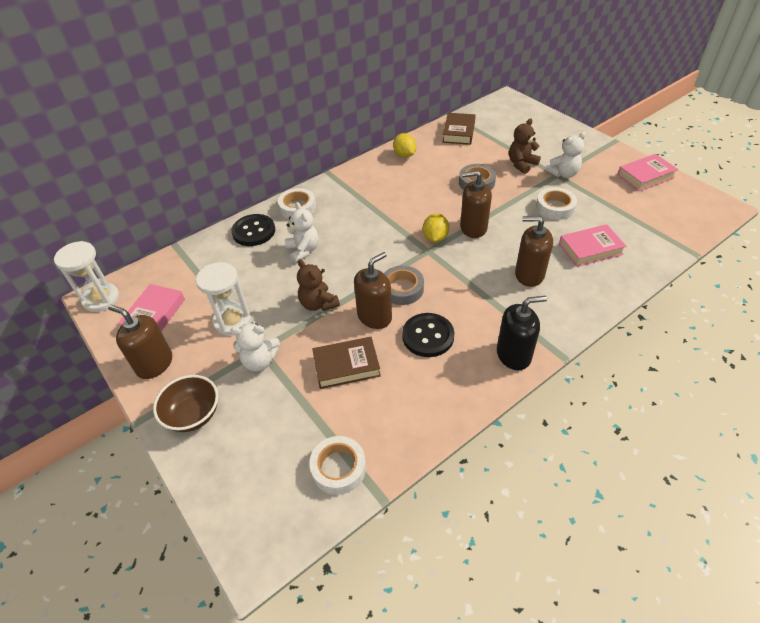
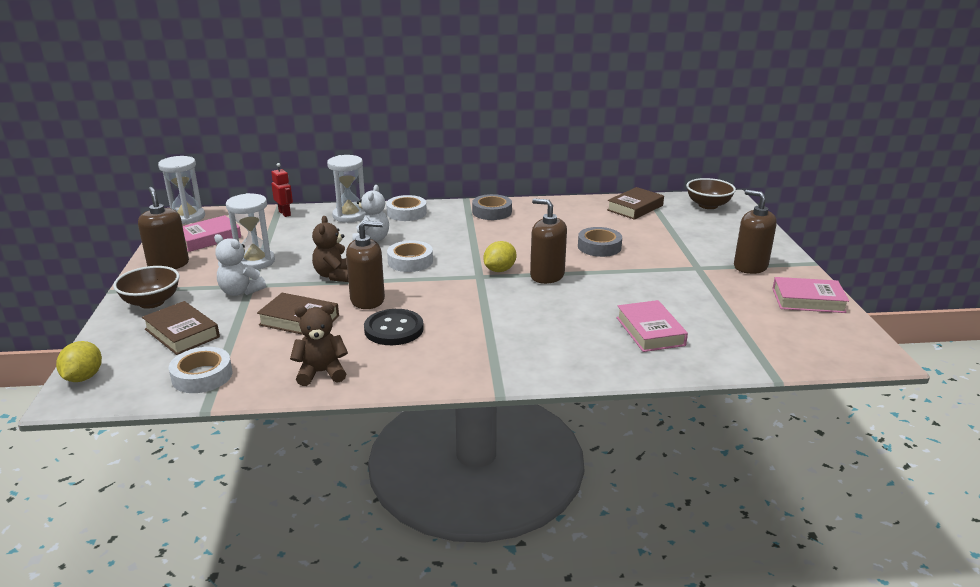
camera: 30 degrees right, 20 degrees down
(192, 253) = (285, 213): none -> red robot
(254, 231) = (349, 216): black button -> white hourglass
(265, 433) = (182, 333): none -> brown book
(402, 289) = (418, 292): grey tape -> grey tape (492, 212)
(404, 155) = (555, 208): yellow lemon -> yellow lemon (83, 377)
(502, 110) = (708, 205): none -> brown bowl
(513, 355) = (453, 372): black soap dispenser -> none
(521, 164) = (669, 248): brown teddy bear -> brown teddy bear (321, 373)
(529, 274) = (554, 325): brown soap dispenser -> brown soap dispenser (750, 266)
(555, 207) = (658, 289): white tape -> white tape (410, 261)
(563, 173) = (707, 269): white teddy bear -> none
(590, 249) = (650, 331): pink book -> pink book turned 60 degrees clockwise

